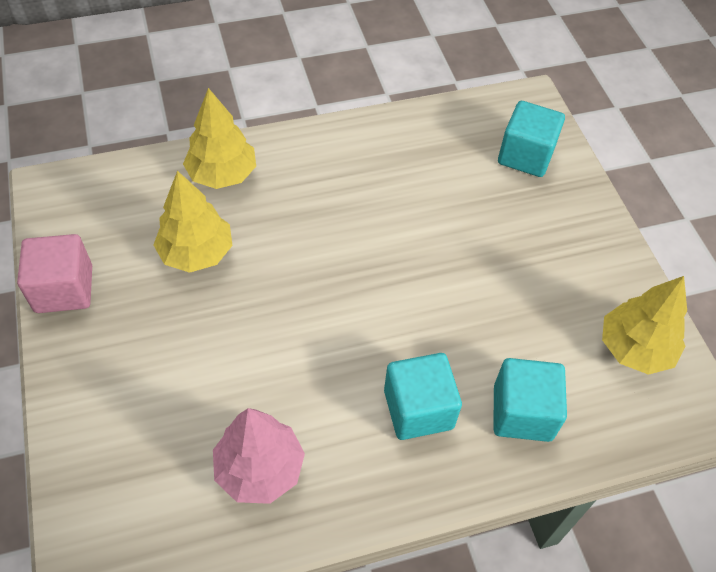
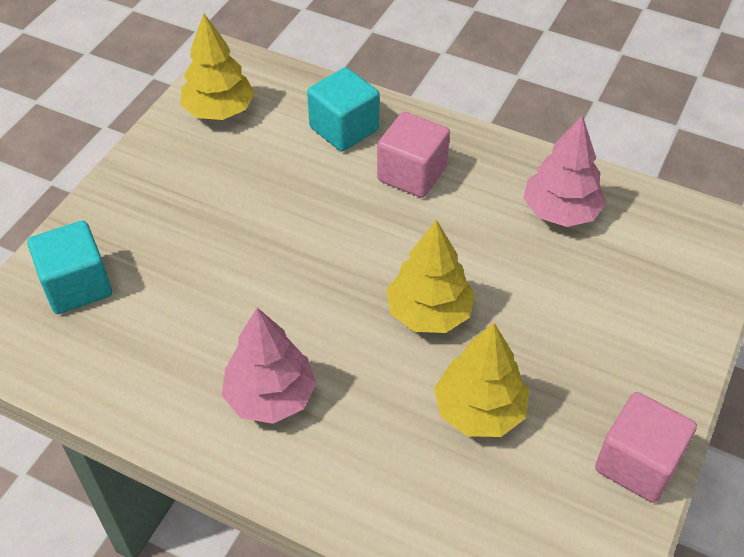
camera: 135 degrees left, 5 degrees down
(222, 174) = (380, 484): yellow tree -> yellow tree (429, 313)
(334, 176) = (271, 396): none -> pink tree
(418, 409) = (412, 174): turquoise cube -> pink cube

